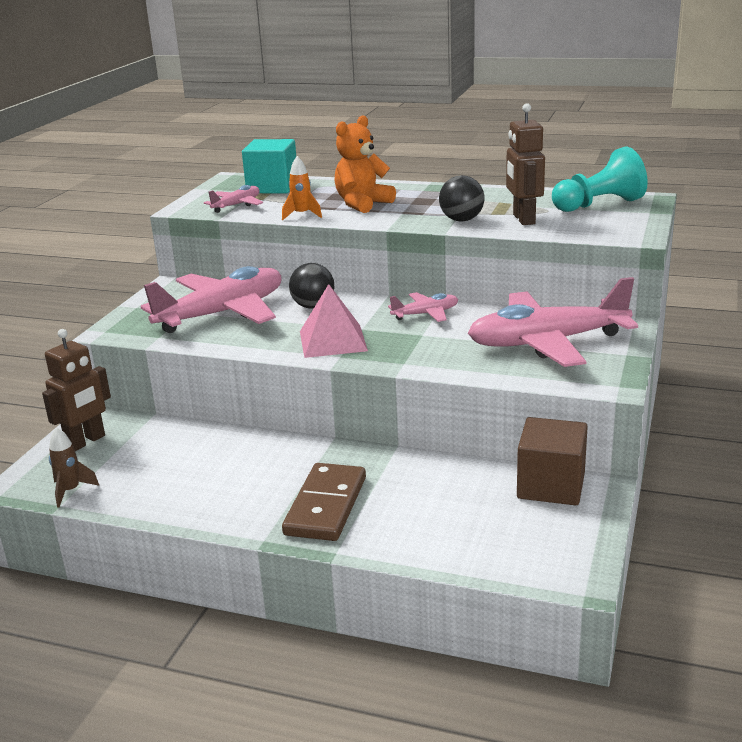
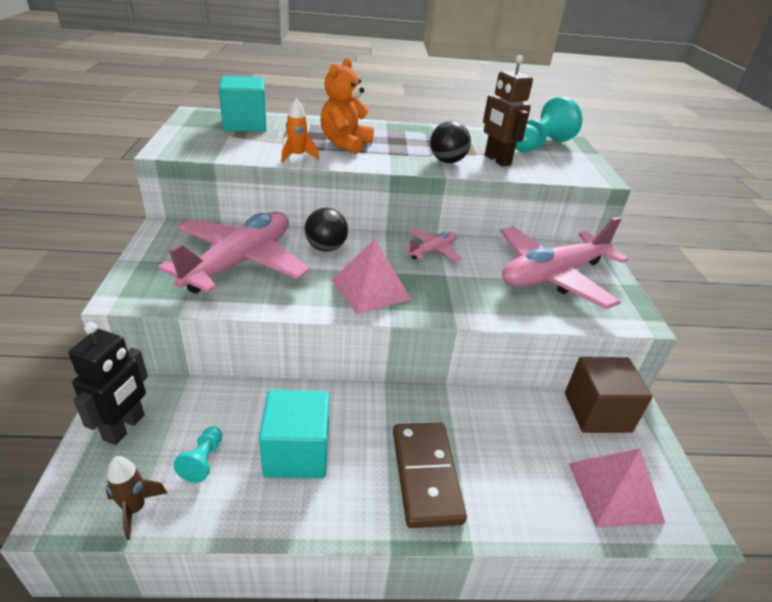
camera: 25 degrees left, 10 degrees up
(86, 442) = (125, 427): brown robot -> black robot
(137, 470) = (203, 461): none -> turquoise pawn
(218, 475) = (297, 452): none -> turquoise cube
(236, 205) = (222, 145): pink plane -> none
(512, 544) = (614, 492): none -> pink pyramid

